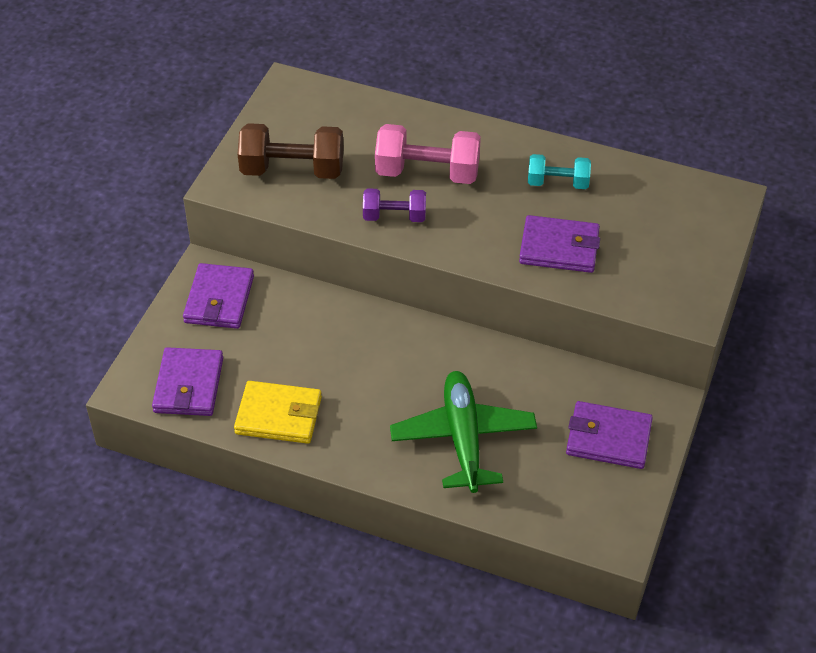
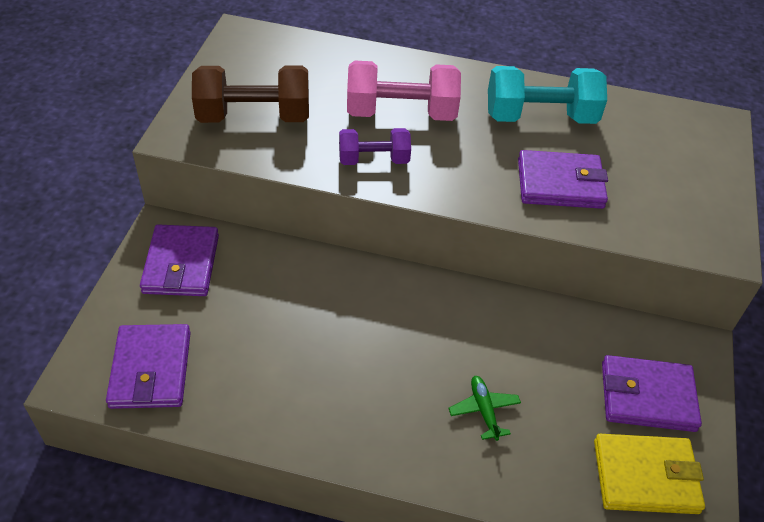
camera: 10 degrees left, 0 degrees up
(278, 415) = (262, 399): yellow wallet -> yellow wallet (645, 476)
(463, 438) = (484, 410): green plane -> green plane, size x0.43
(557, 183) = (540, 117): turquoise dumbbell -> turquoise dumbbell, size x1.66

